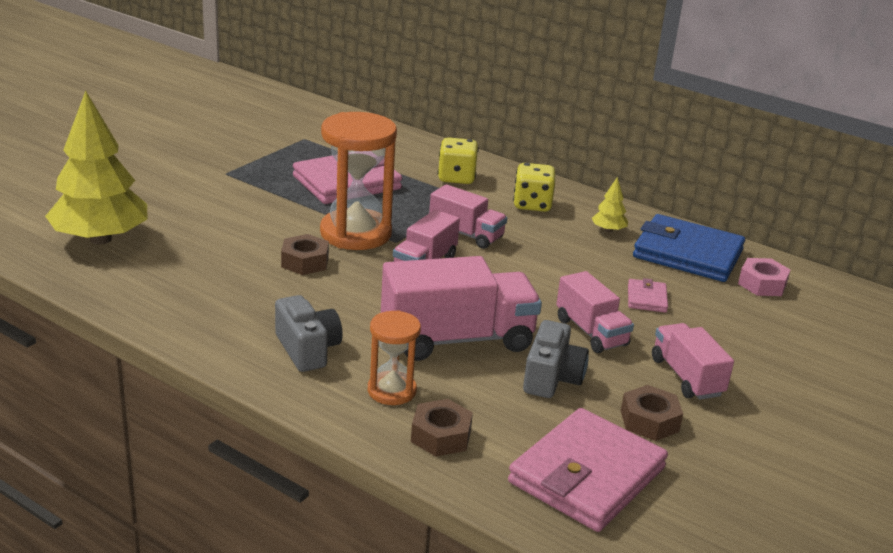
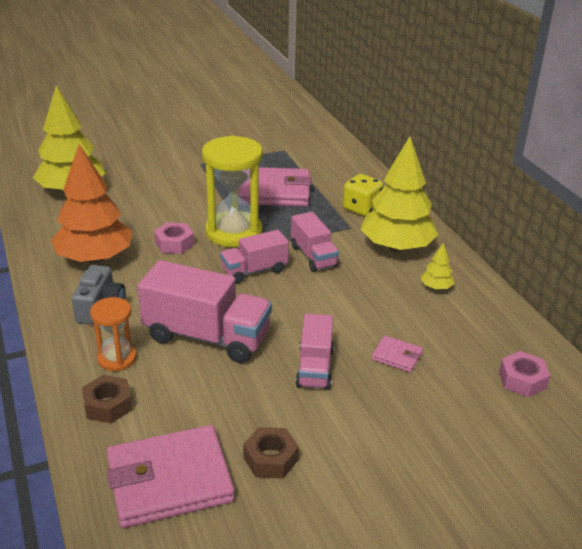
camera: 35 degrees right, 5 degrees up
(231, 302) = (95, 258): none -> orange tree
(305, 262) = (174, 243): brown nut -> pink nut
(355, 233) = (234, 232): orange hourglass -> yellow hourglass
(532, 205) = (396, 247): yellow dice -> yellow tree
(552, 378) = (238, 393): grey camera -> none
(646, 298) = (397, 356): pink wallet -> pink wallet turned 75 degrees clockwise
(686, 377) = (347, 435): pink truck -> none
(687, 254) = (483, 329): blue wallet -> none

